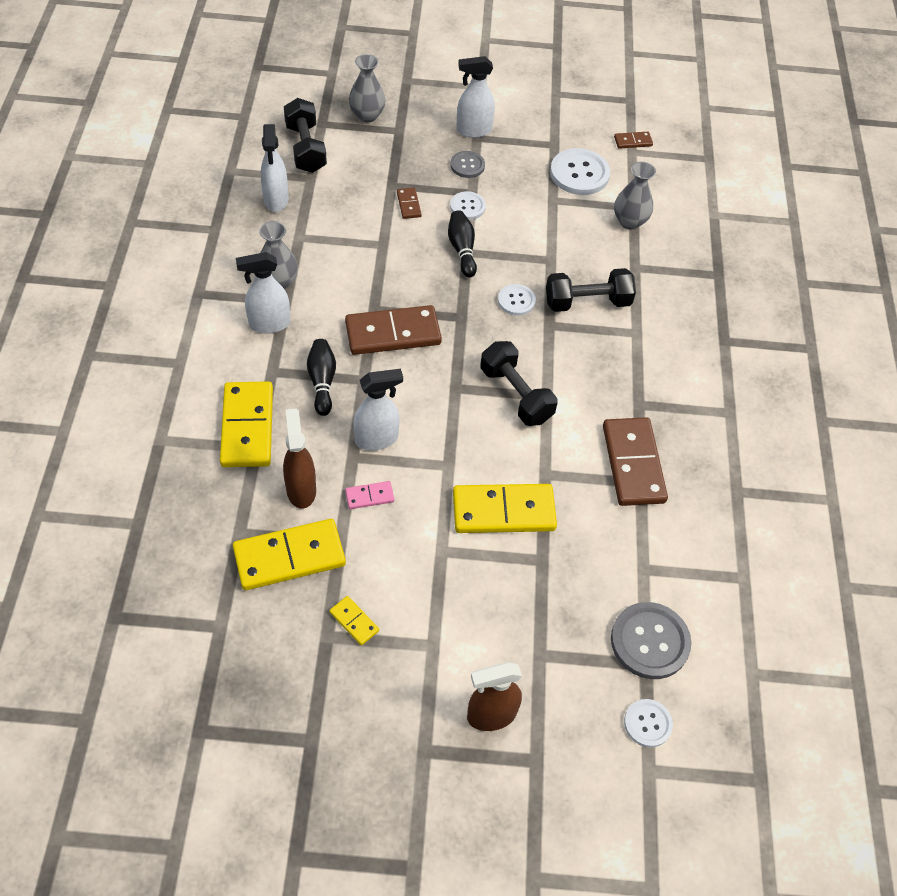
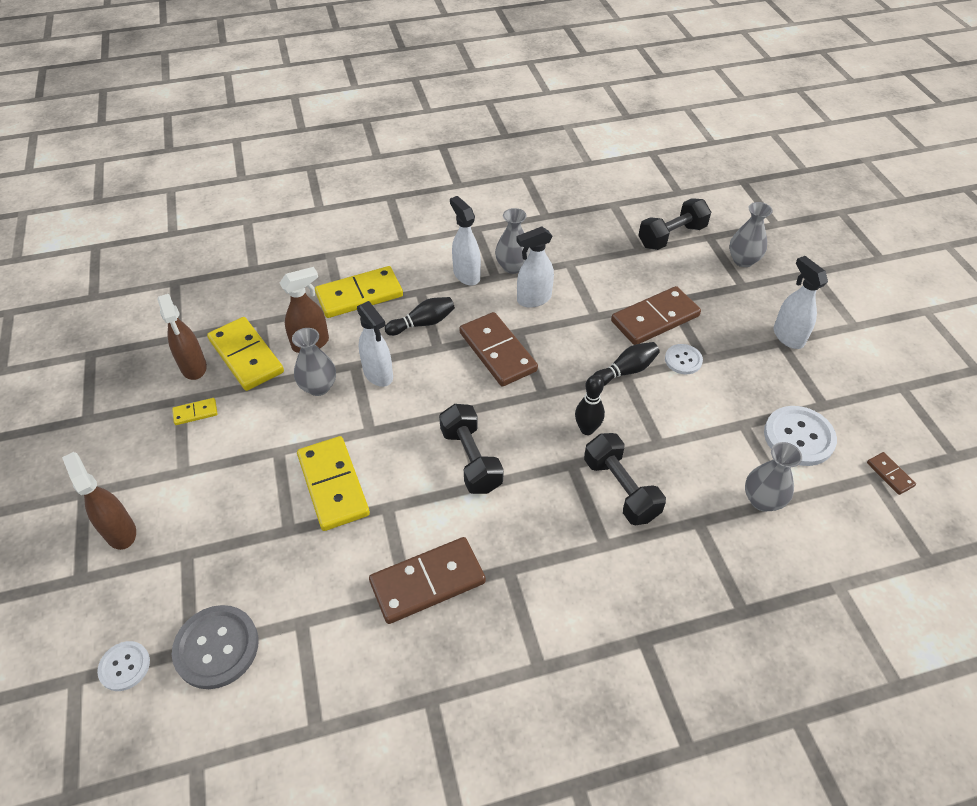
camera: 75 degrees right, 5 degrees down
(276, 200) = (600, 238): white spray bottle -> white spray bottle (533, 299)
(281, 614) = (194, 367): none -> brown spray bottle
(354, 621) = (195, 413): yellow domino -> yellow domino turned 45 degrees clockwise
(369, 496) = (318, 387): pink domino -> grey vase
(409, 204) = (655, 319): brown domino -> brown domino, size x2.17
(467, 165) = (737, 345): grey button -> none
(516, 301) = (587, 429): white button -> black bowling pin
(516, 394) = (471, 459): black dumbbell -> black dumbbell turned 60 degrees counterclockwise

